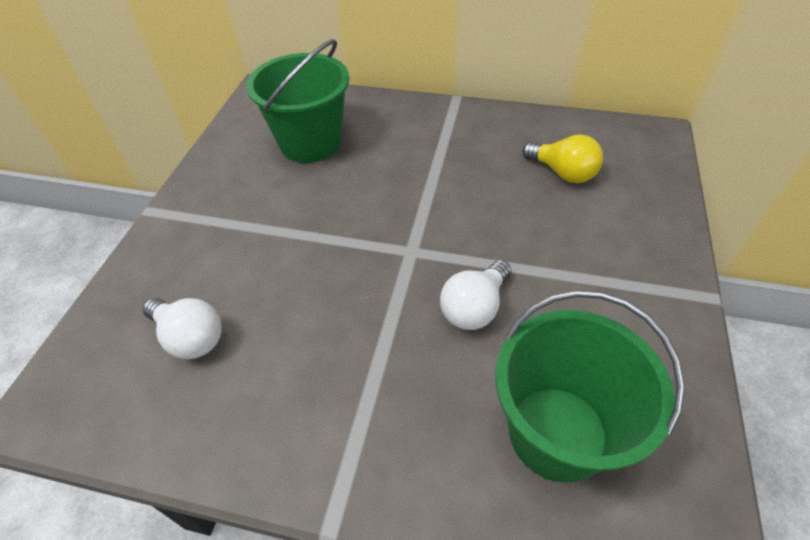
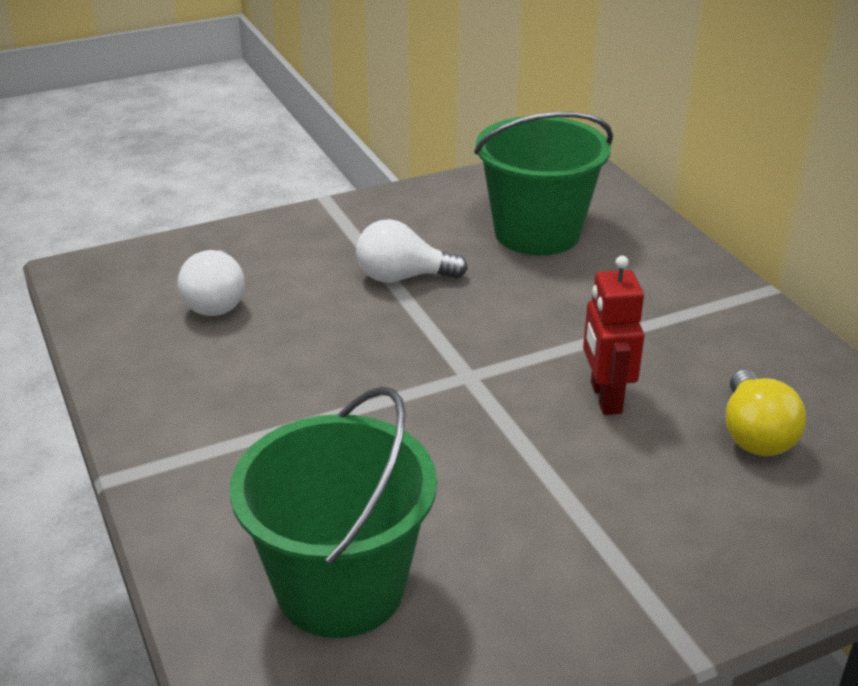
camera: 50 degrees right, 15 degrees down
(474, 308) = (441, 456): white light bulb -> white light bulb (402, 277)
(485, 207) = (605, 398): none -> red robot

